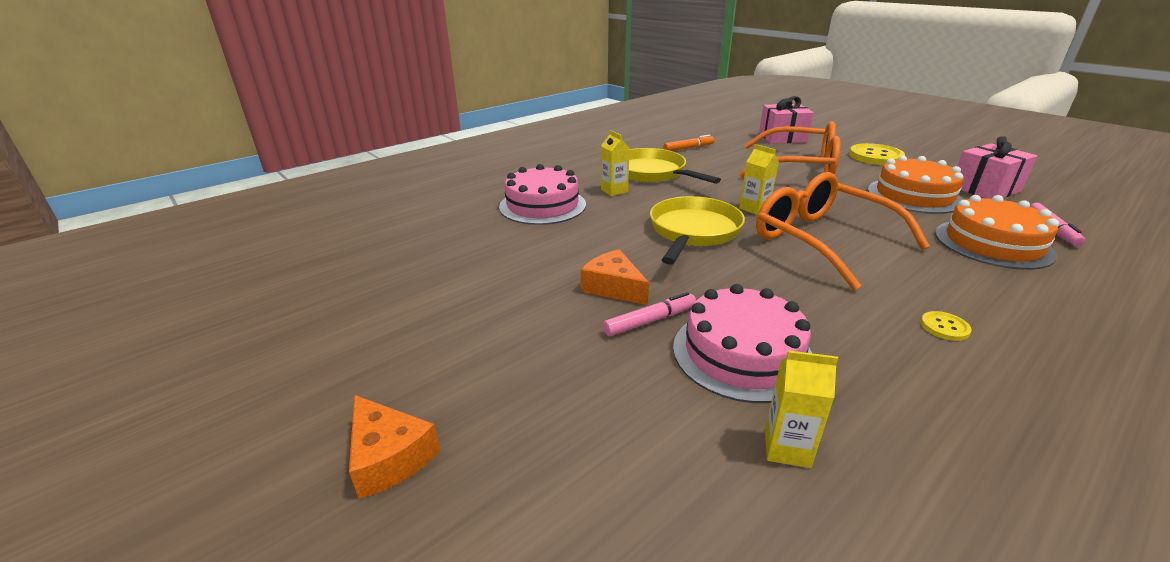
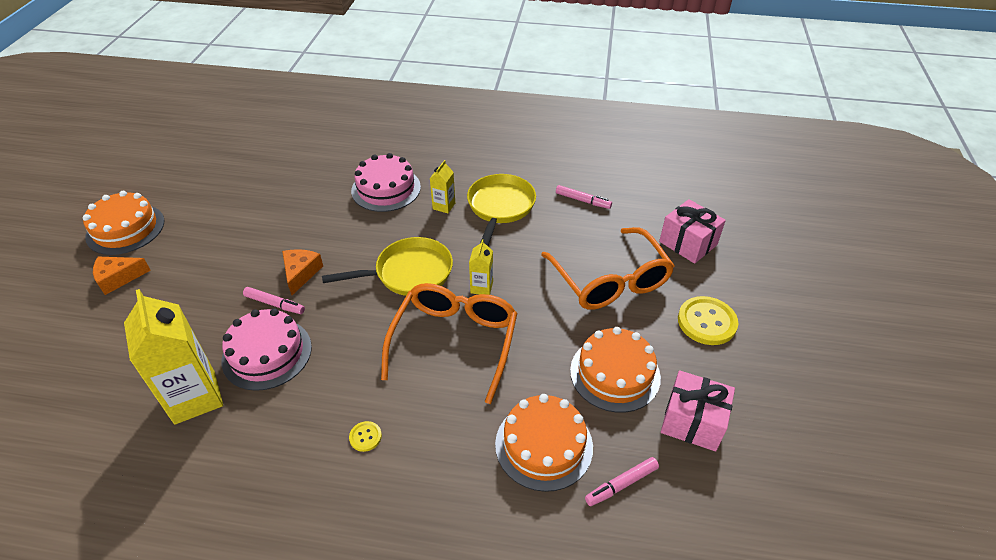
camera: 50 degrees right, 15 degrees up
(271, 410) = (125, 229): none -> orange cake
(389, 457) = (118, 278): orange cheese -> orange cheese turned 60 degrees clockwise
(688, 148) = (582, 200): orange marker -> pink marker
(787, 448) = (195, 397): yellow carton -> yellow carton, size x2.08

